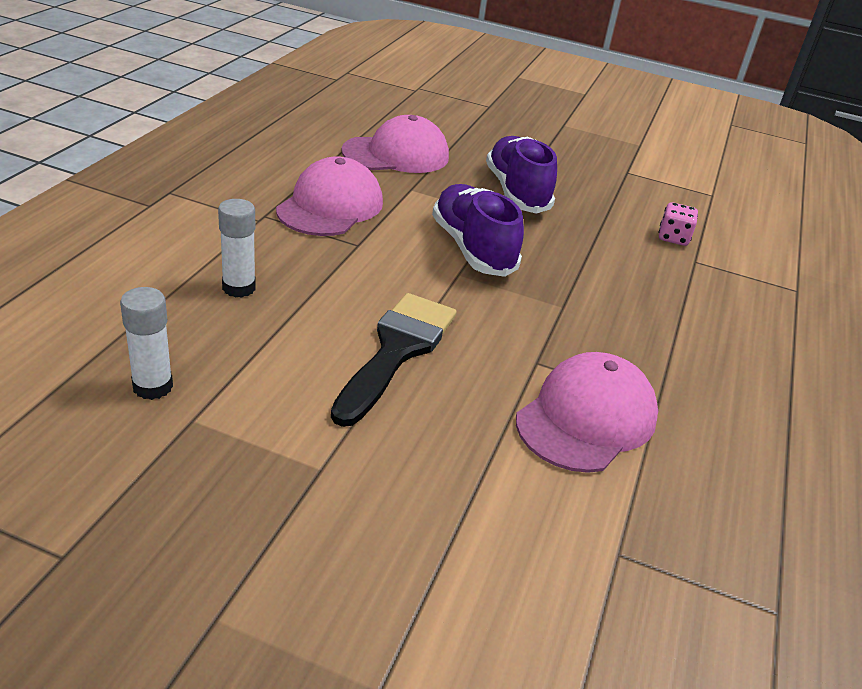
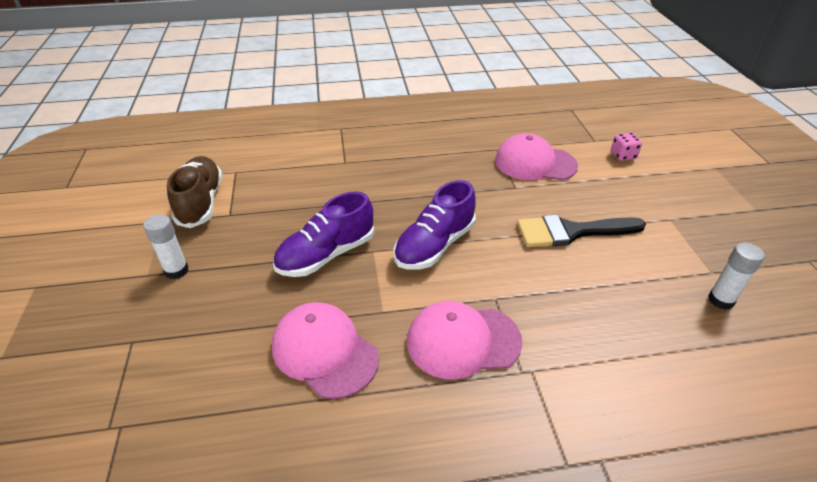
camera: 115 degrees left, 5 degrees up
(239, 288) = (612, 323): white glue stick -> white glue stick (176, 270)
(660, 165) = (201, 202): none -> brown shoe
(673, 238) = (323, 174): pink dice -> pink dice (623, 155)

